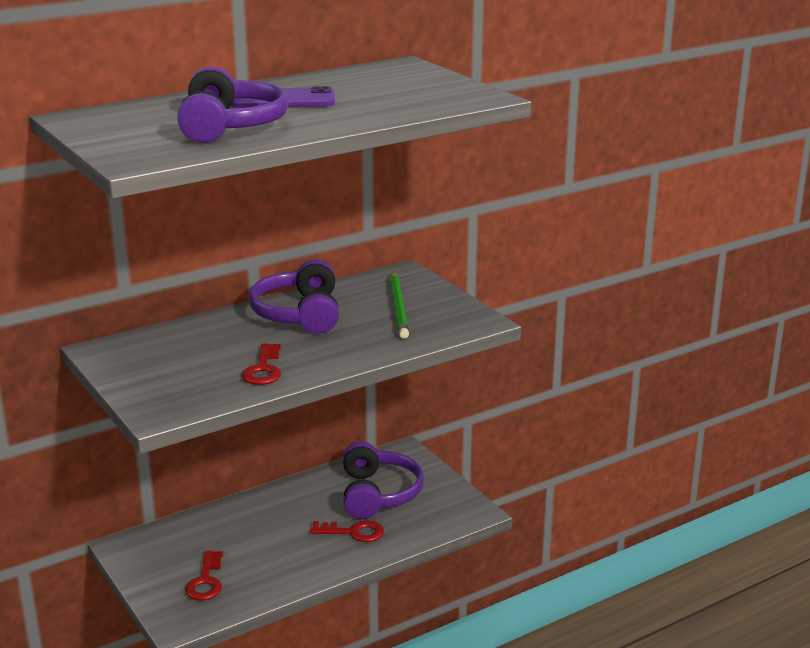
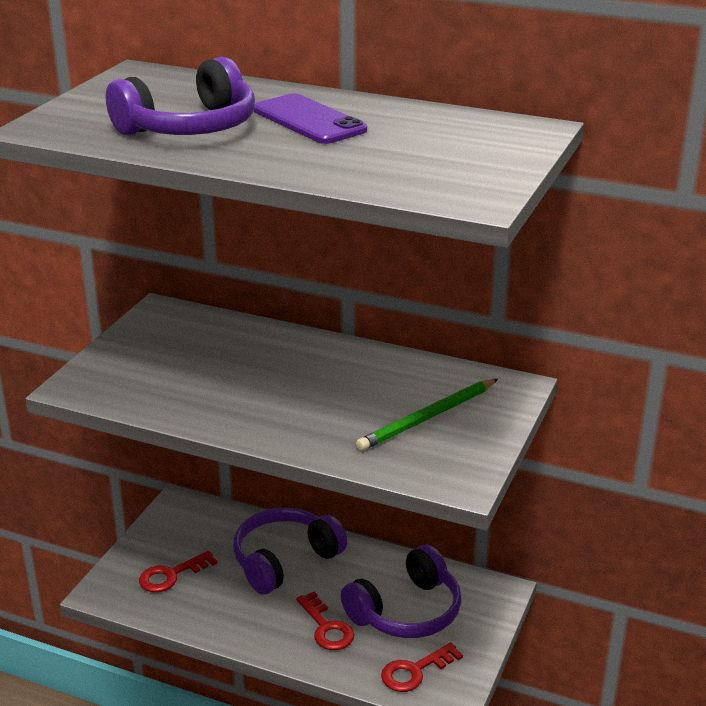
camera: 55 degrees right, 5 degrees up
(263, 369) = (207, 400): red key -> red key (415, 671)
(299, 314) = (341, 370): purple headphones -> purple headphones (284, 560)

